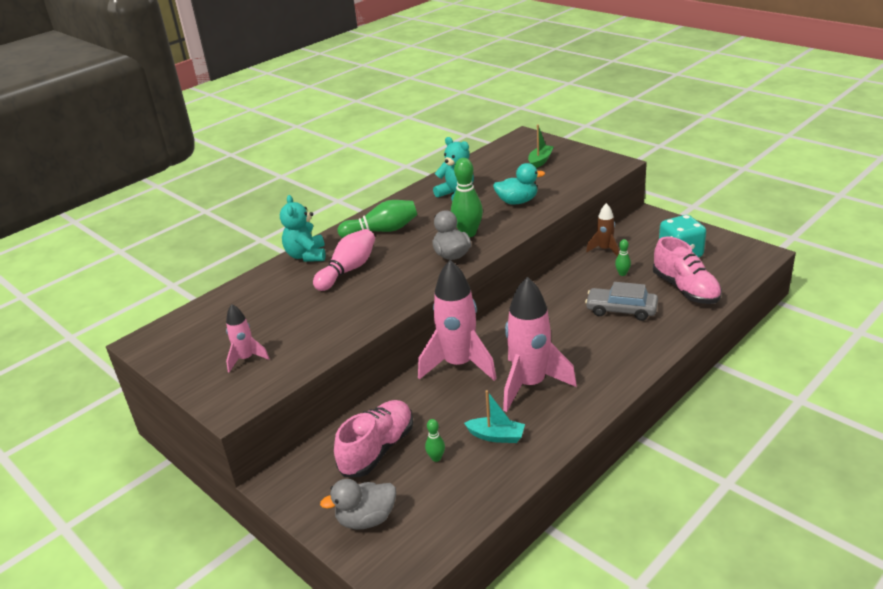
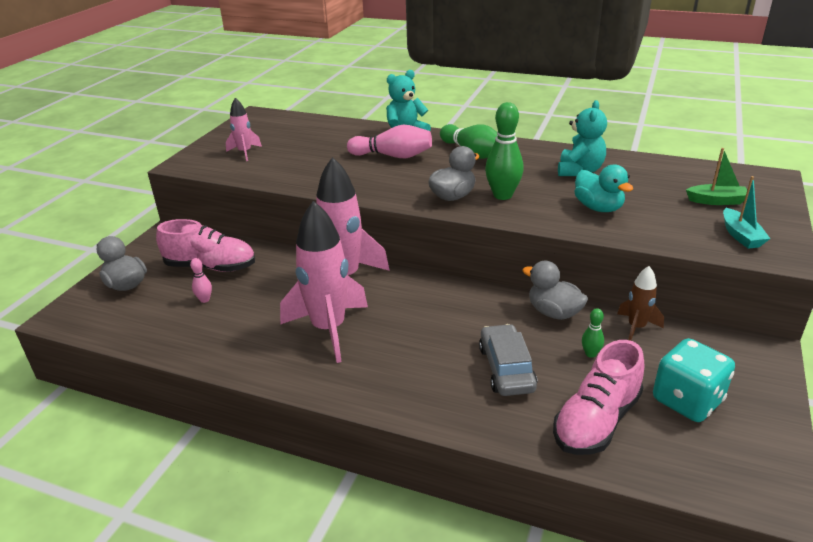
camera: 65 degrees right, 0 degrees up
(436, 458) = (205, 299): green bowling pin -> pink bowling pin
(496, 436) = (241, 326): turquoise boat -> turquoise boat (740, 236)
(570, 275) = (553, 312): none -> grey duck

